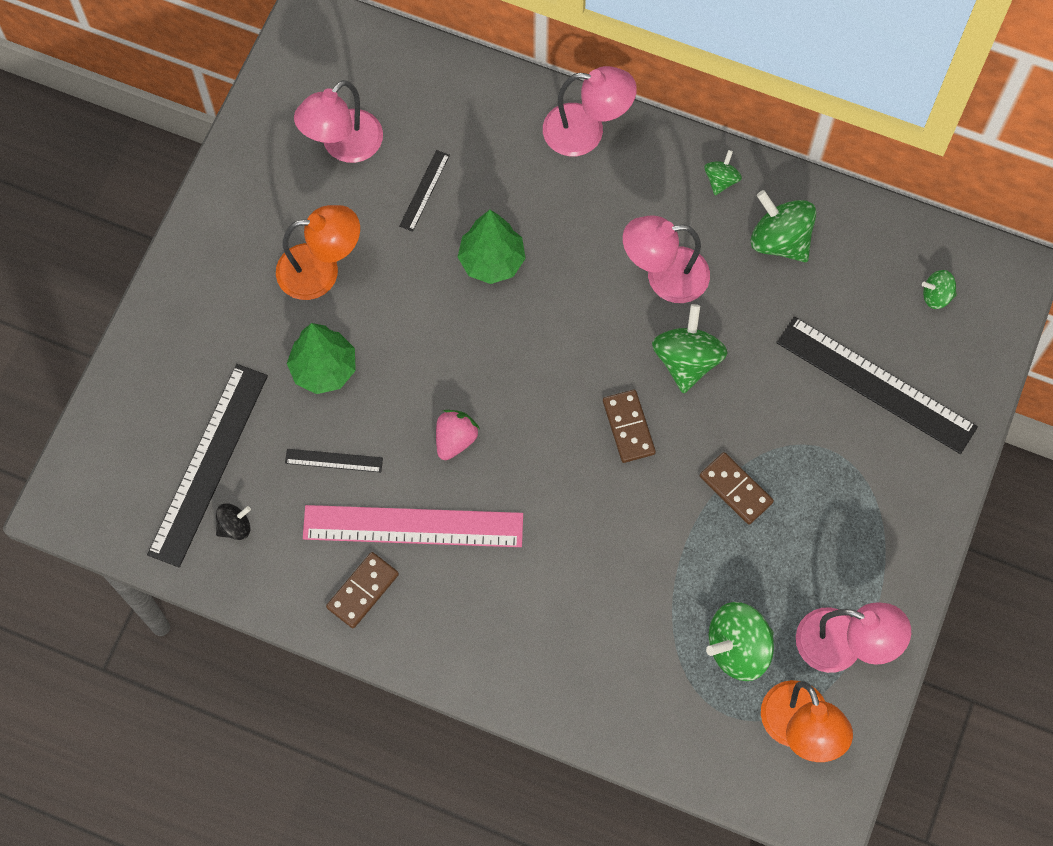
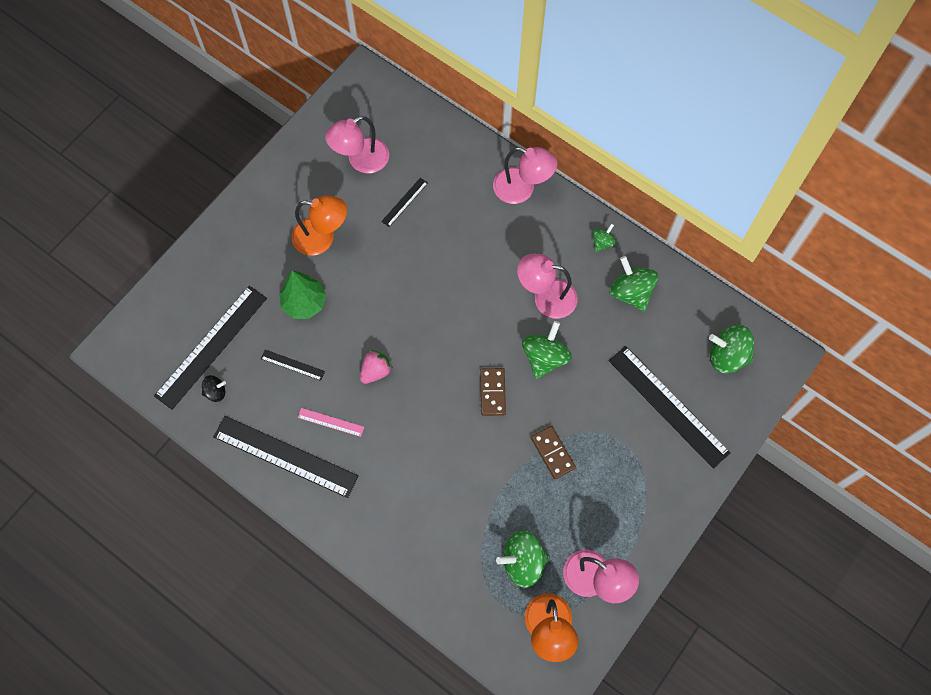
camera: 15 degrees right, 0 degrees up
(363, 591) = (285, 456): brown domino -> black ruler
(413, 527) = (331, 422): pink ruler -> pink ruler, size x0.45
(492, 261) = (435, 259): green tree -> none
(936, 296) = (727, 356): green spinning top -> green spinning top, size x1.85

